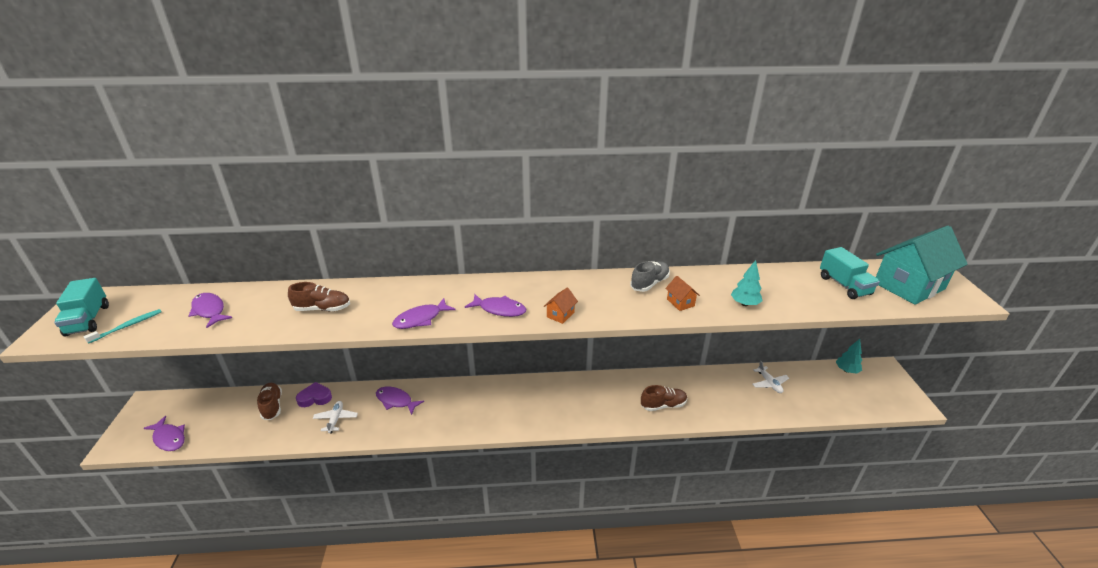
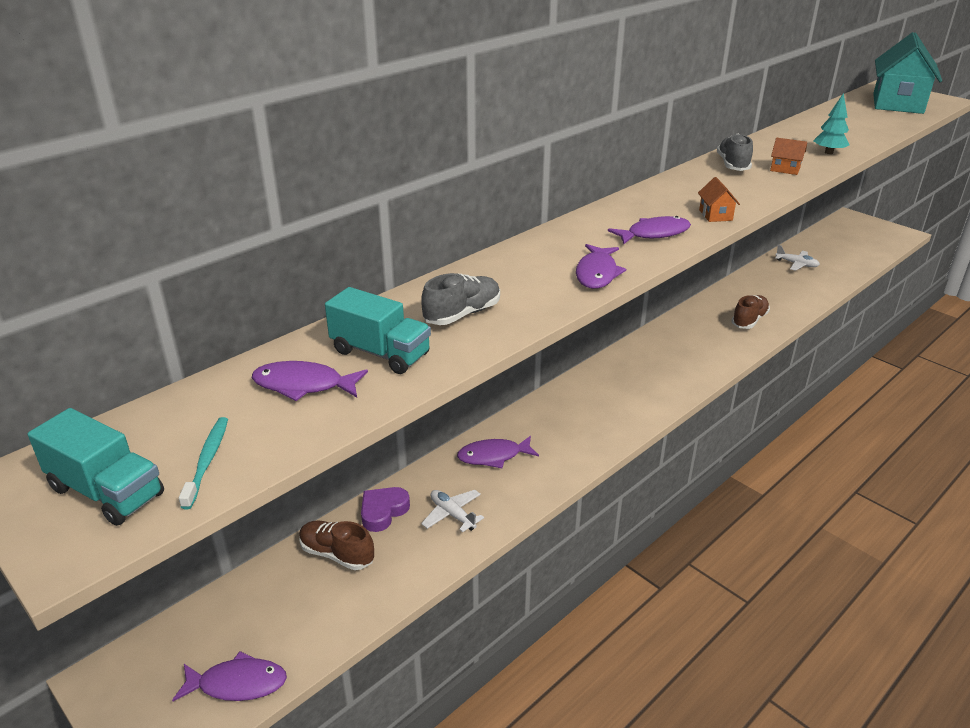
camera: 40 degrees left, 0 degrees up
(322, 309) = (462, 314): brown shoe -> grey shoe
(844, 285) = (862, 117): turquoise truck -> turquoise truck (380, 353)
(846, 370) = (830, 230): turquoise tree -> none

